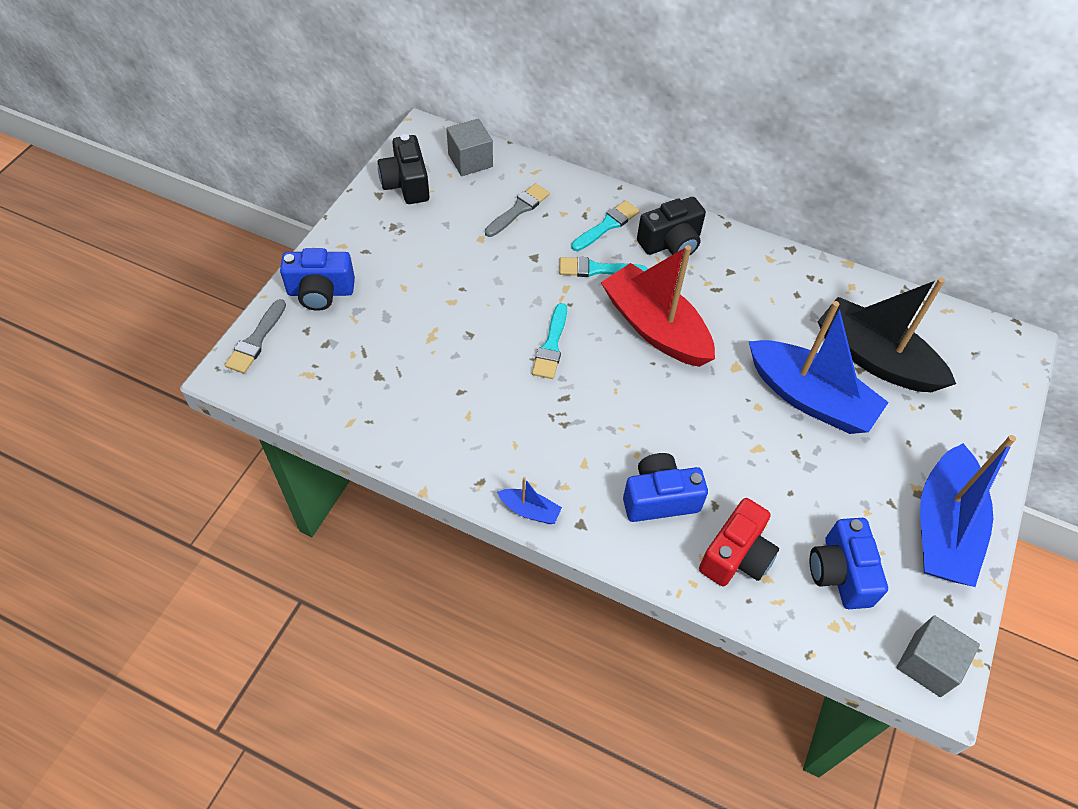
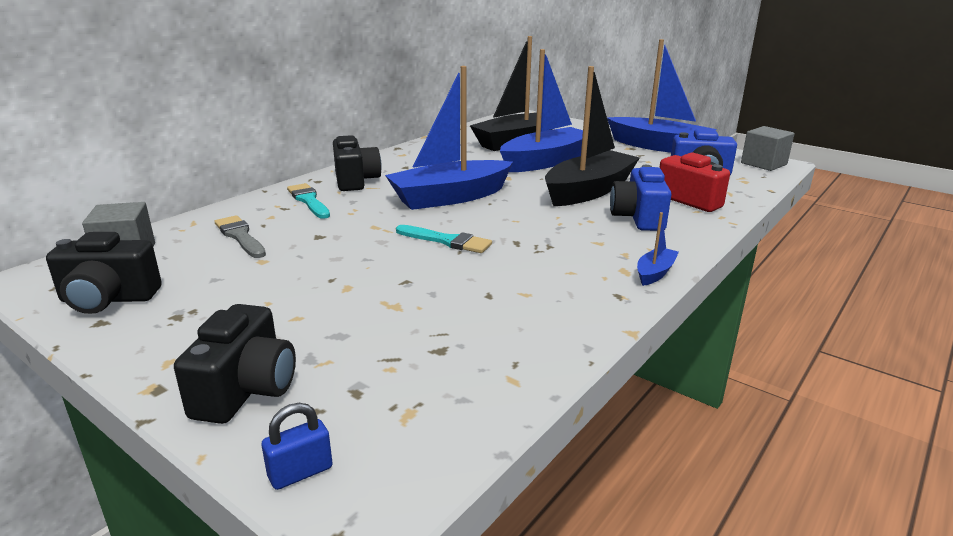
camera: 75 degrees left, 30 degrees down
(256, 340) = (300, 472): grey brush -> blue padlock
(320, 292) = (246, 390): blue camera -> black camera
(597, 269) = (361, 211): turquoise brush -> none
(655, 327) = (450, 197): red boat -> blue boat
(724, 449) = (589, 191): none -> black boat

